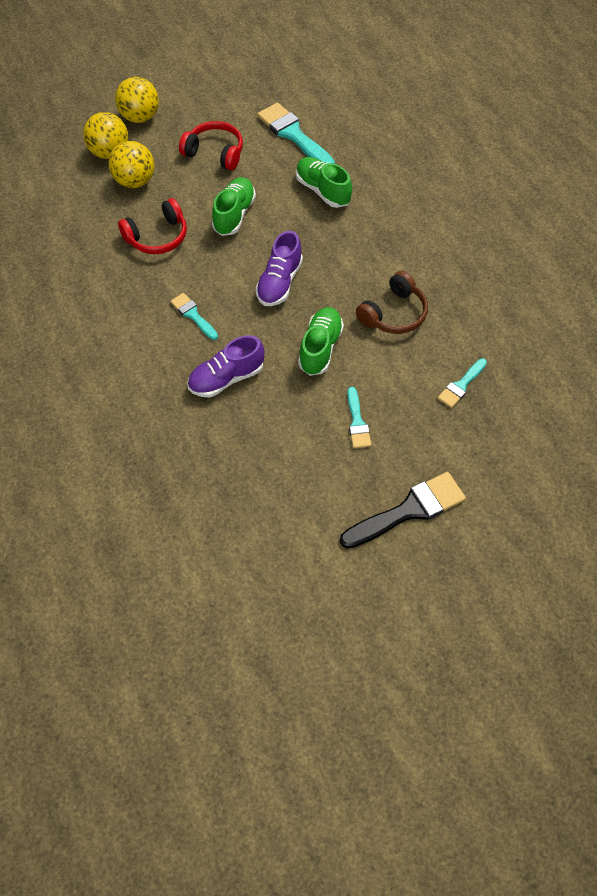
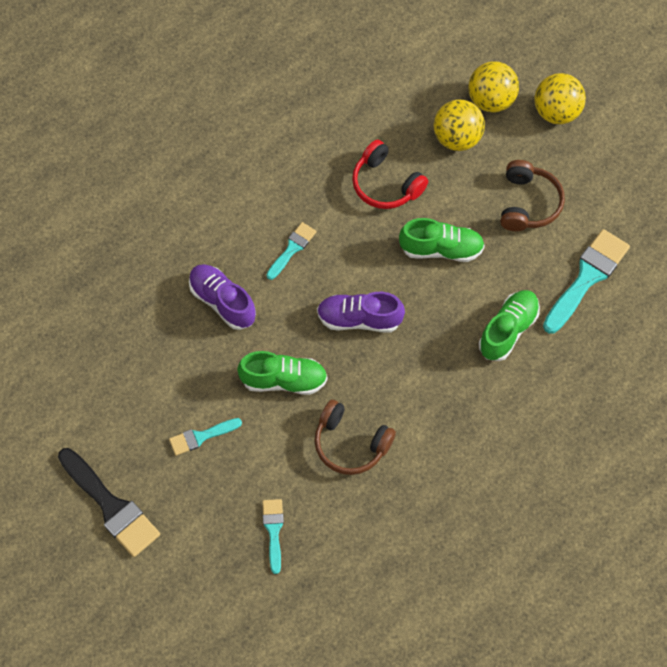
camera: 75 degrees right, 5 degrees up
(215, 153) = (528, 203): red headphones -> brown headphones
(461, 385) = (273, 531): turquoise brush -> turquoise brush turned 60 degrees clockwise

